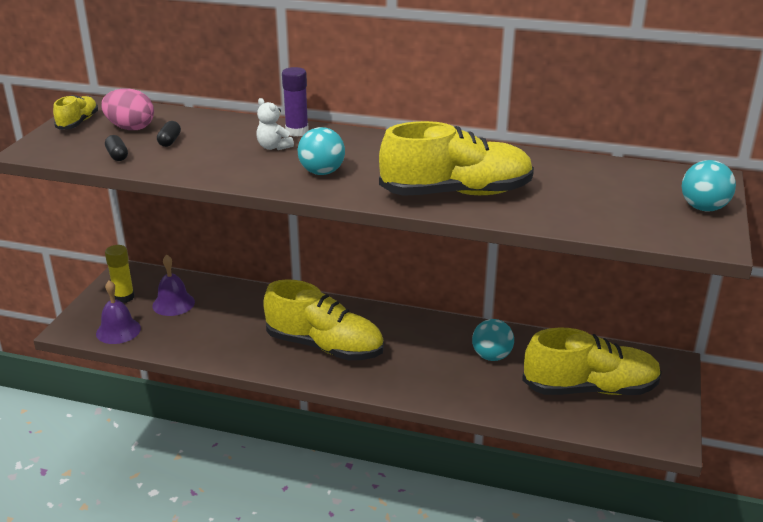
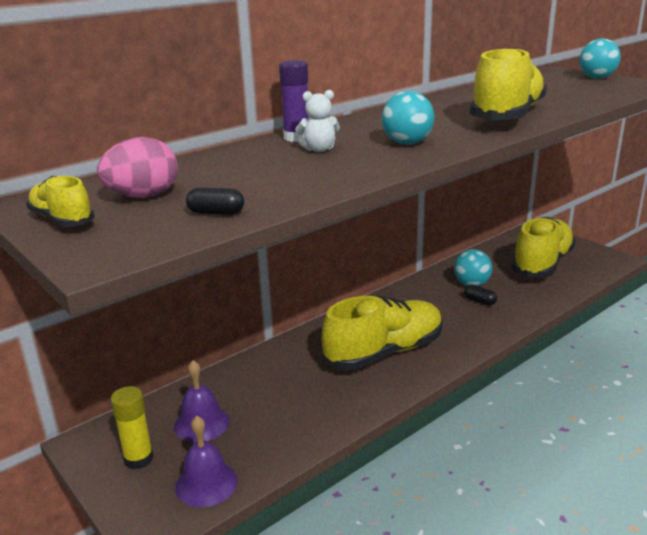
camera: 55 degrees left, 5 degrees down
(169, 141) = (222, 184): black capsule -> black capsule (479, 301)

